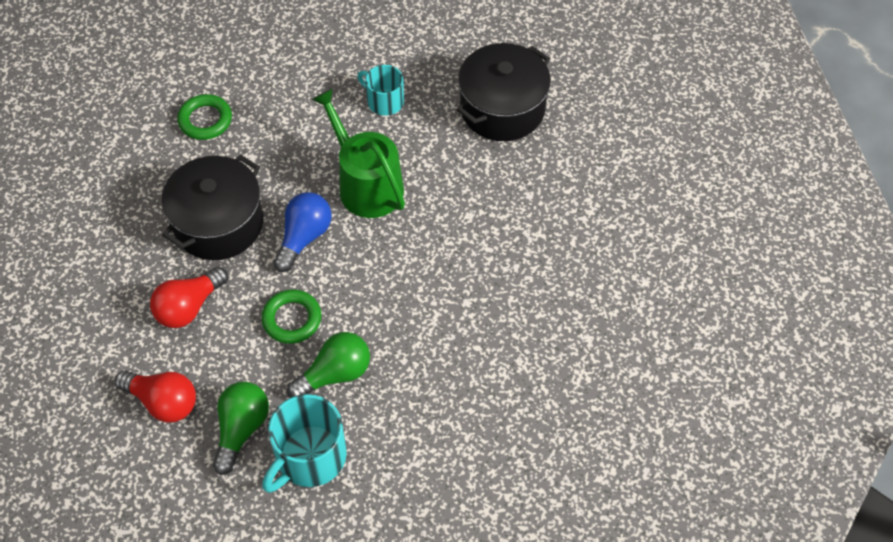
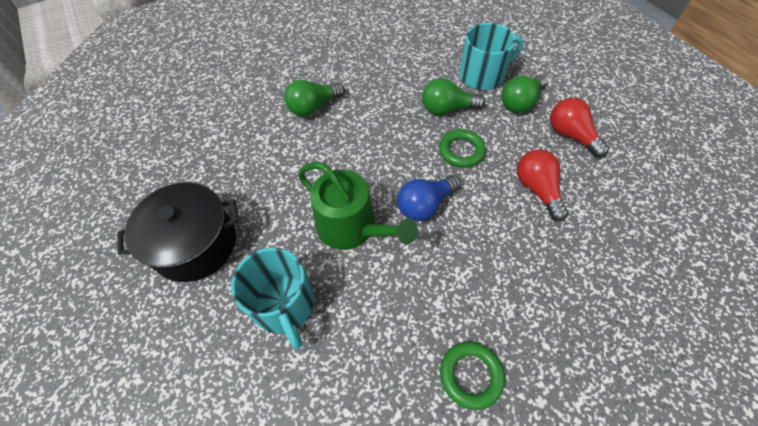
camera: 150 degrees left, 0 degrees up
(189, 307) = (537, 189): red light bulb -> red light bulb turned 90 degrees counterclockwise
(218, 223) = (492, 248): black pot -> none
(366, 184) = (352, 228): green watering can -> green watering can turned 45 degrees counterclockwise
(384, 101) = (284, 304): turquoise mug -> turquoise mug, size x1.61
(506, 301) = (313, 107): none -> green light bulb

